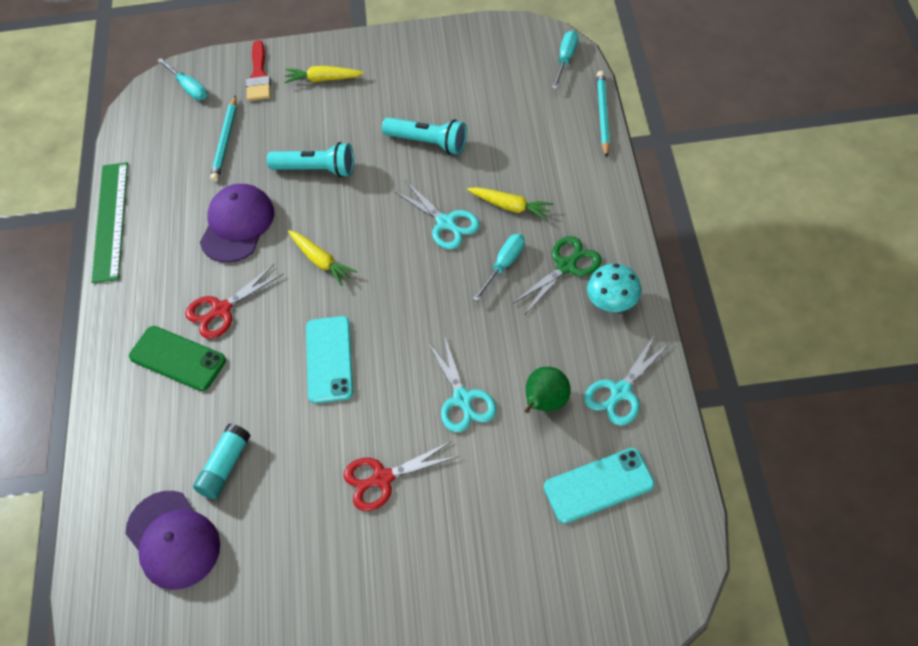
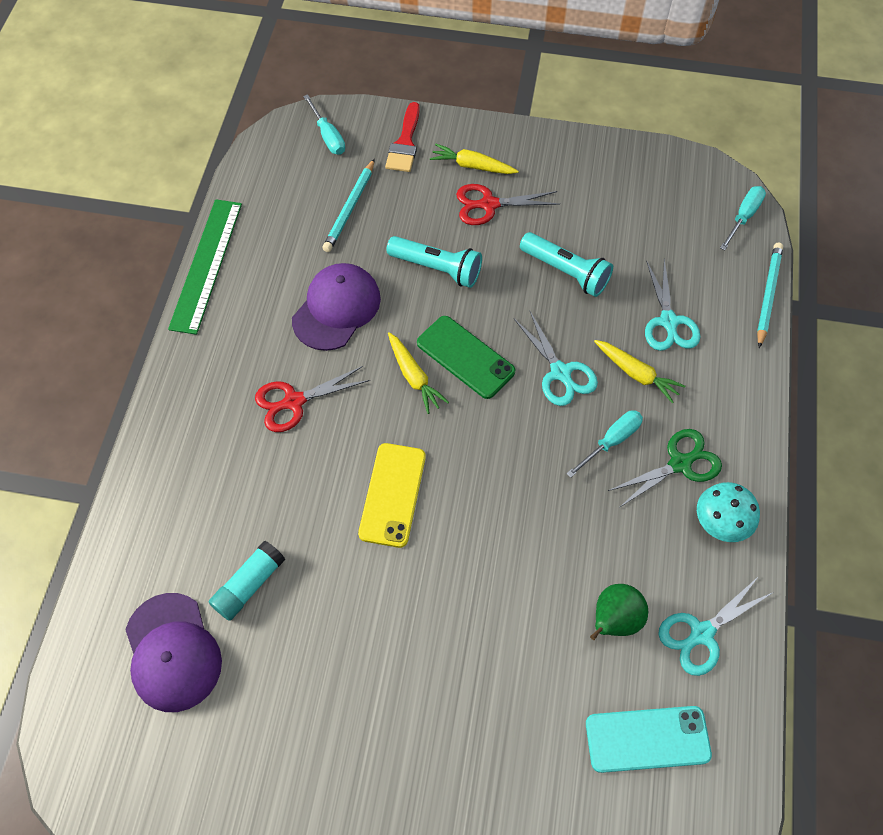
camera: 10 degrees right, 5 degrees up
(177, 358) = (233, 444): green phone -> green phone (465, 357)
(329, 359) = (392, 495): turquoise phone -> yellow phone
(381, 479) = (411, 653): red scissors -> red scissors (488, 205)
(463, 400) = (524, 588): turquoise scissors -> turquoise scissors (669, 322)

